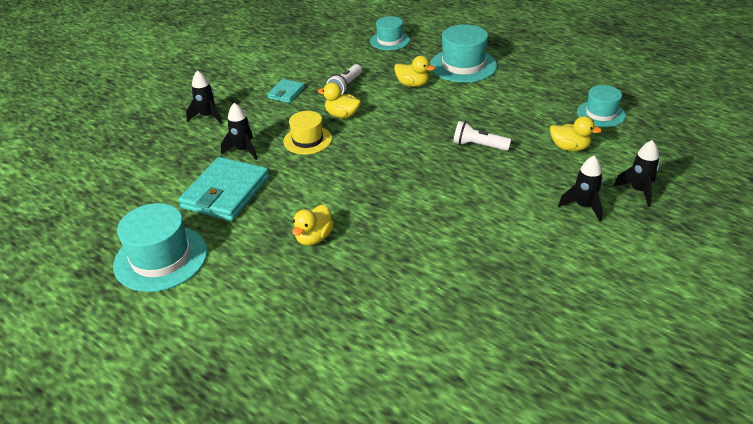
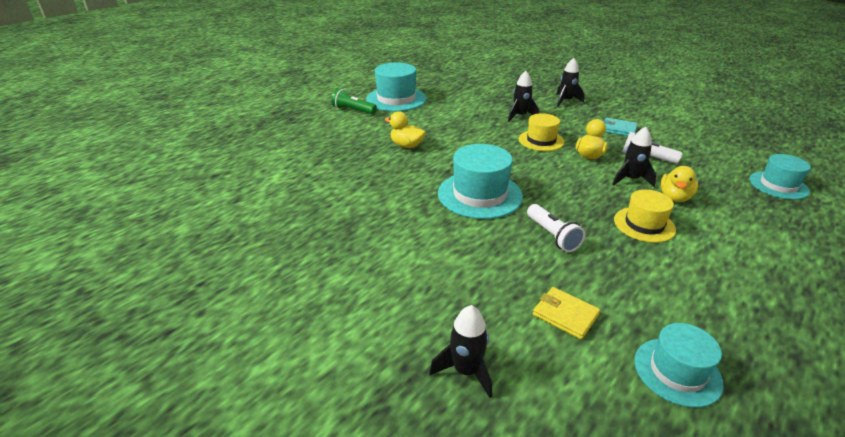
camera: 90 degrees right, 5 degrees down
(193, 302) = (353, 110): none -> green flashlight
(226, 192) = (464, 113): turquoise wallet -> none
(454, 103) = (644, 224): none -> yellow hat
(463, 65) = (751, 239): turquoise hat -> turquoise hat (479, 195)
(479, 146) = (552, 235): white flashlight -> white flashlight turned 135 degrees clockwise
(569, 147) = (565, 315): yellow duck -> yellow wallet
(583, 206) = (434, 305): black rocket -> black rocket (630, 179)

